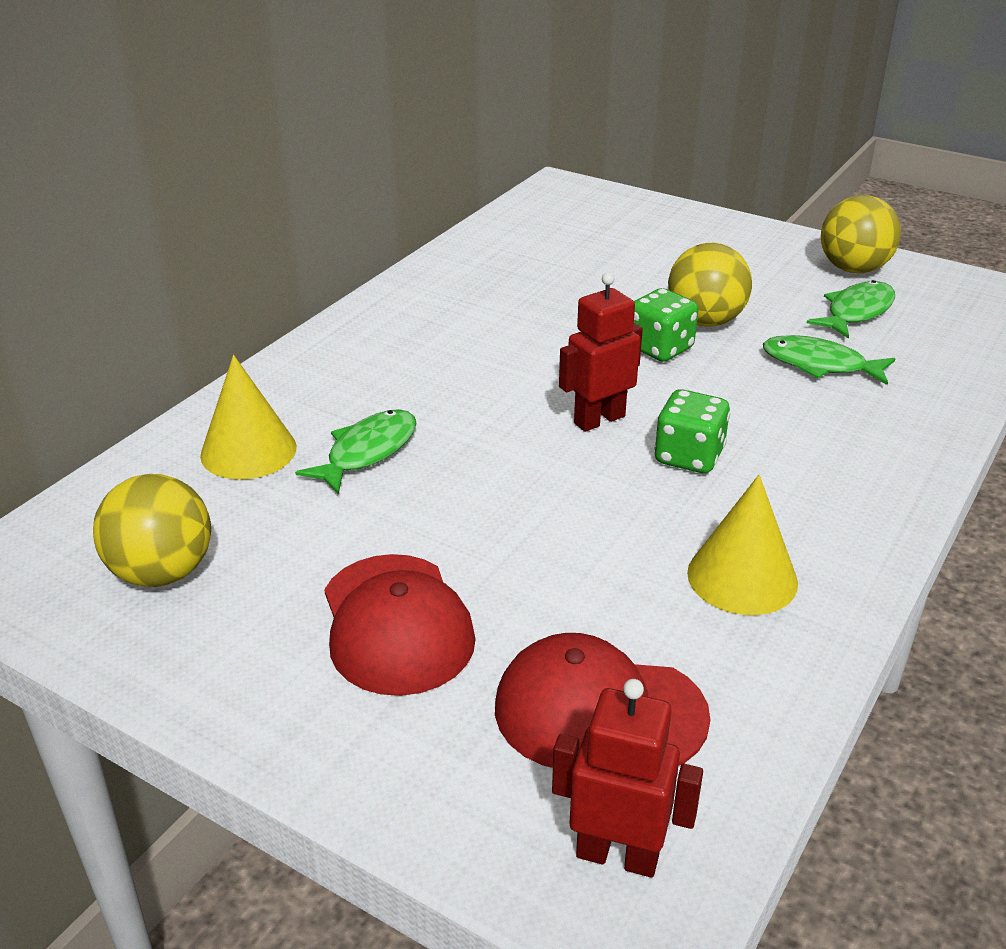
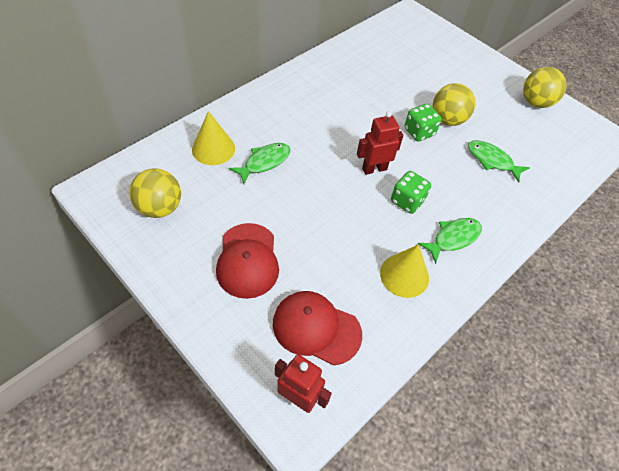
camera: 10 degrees right, 20 degrees up
(856, 312) = (525, 131): green fish -> green fish (453, 238)

